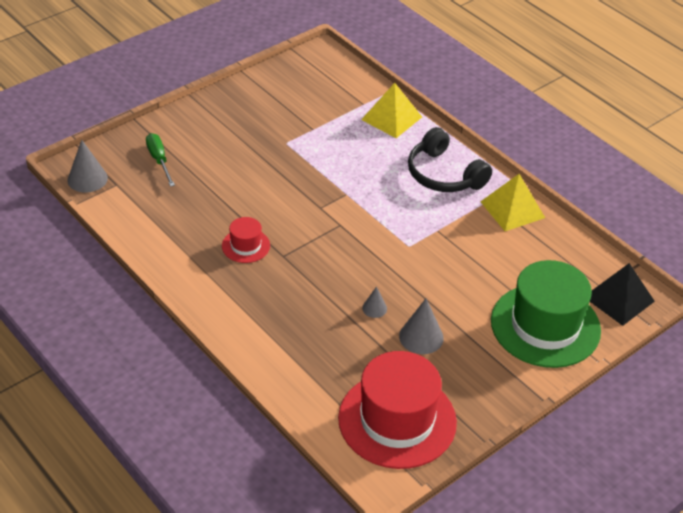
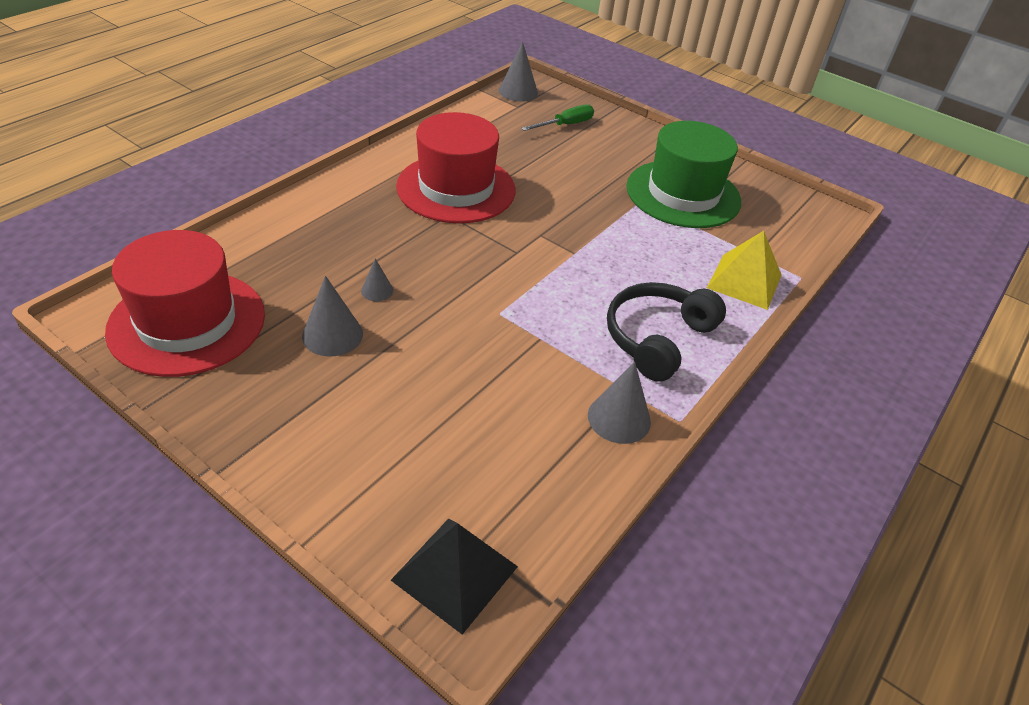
camera: 75 degrees right, 0 degrees up
(246, 246) = (456, 188): red hat -> red hat, size x2.15
(512, 209) = (619, 418): yellow pyramid -> grey cone
(545, 325) = (373, 469): green hat -> green hat (683, 194)

